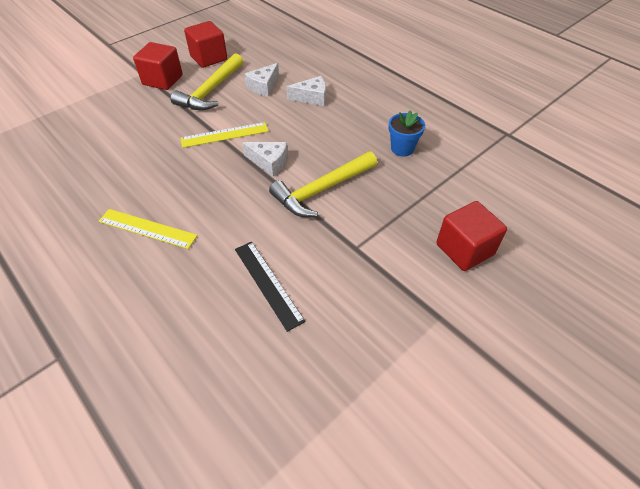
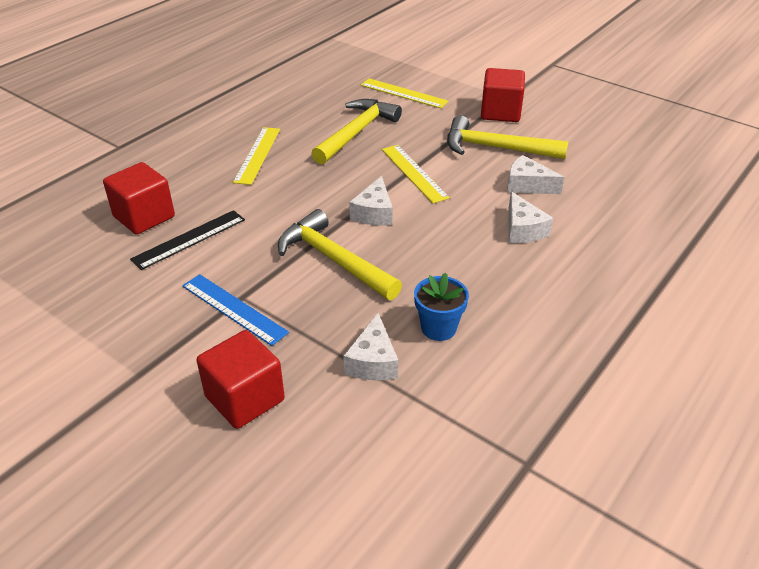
camera: 80 degrees right, 10 degrees down
(97, 123) = (403, 93): none -> yellow ruler
(146, 159) = (356, 133): none -> yellow hammer
(209, 58) = (567, 133): red cube -> red cube (144, 217)
(369, 253) = (234, 309): none -> blue ruler
(431, 181) = (373, 361): none -> white cheese

